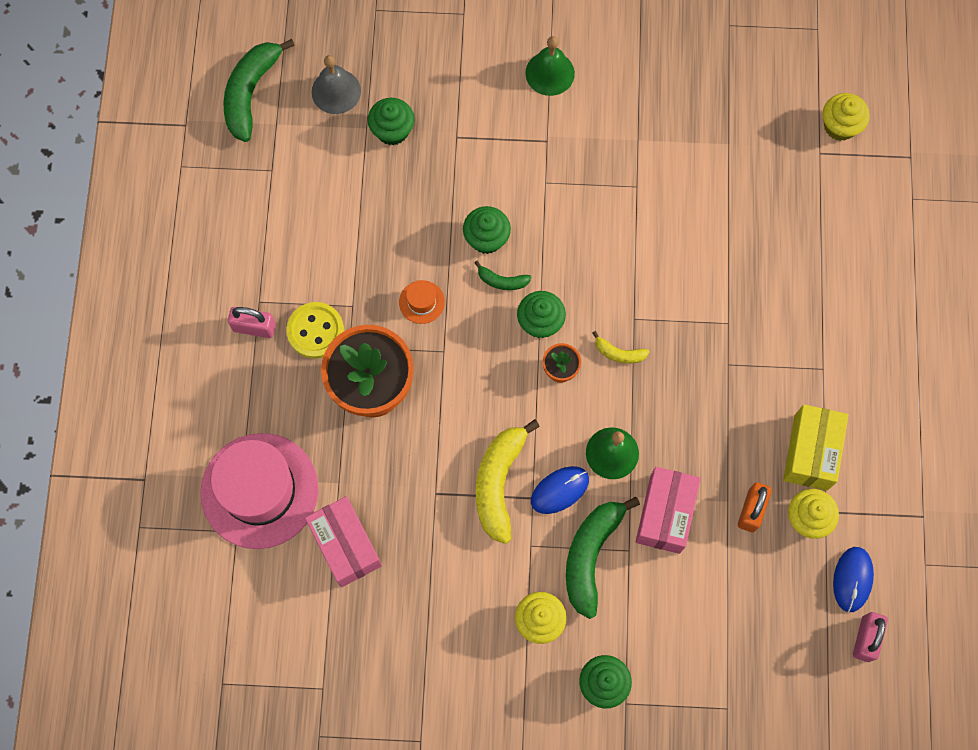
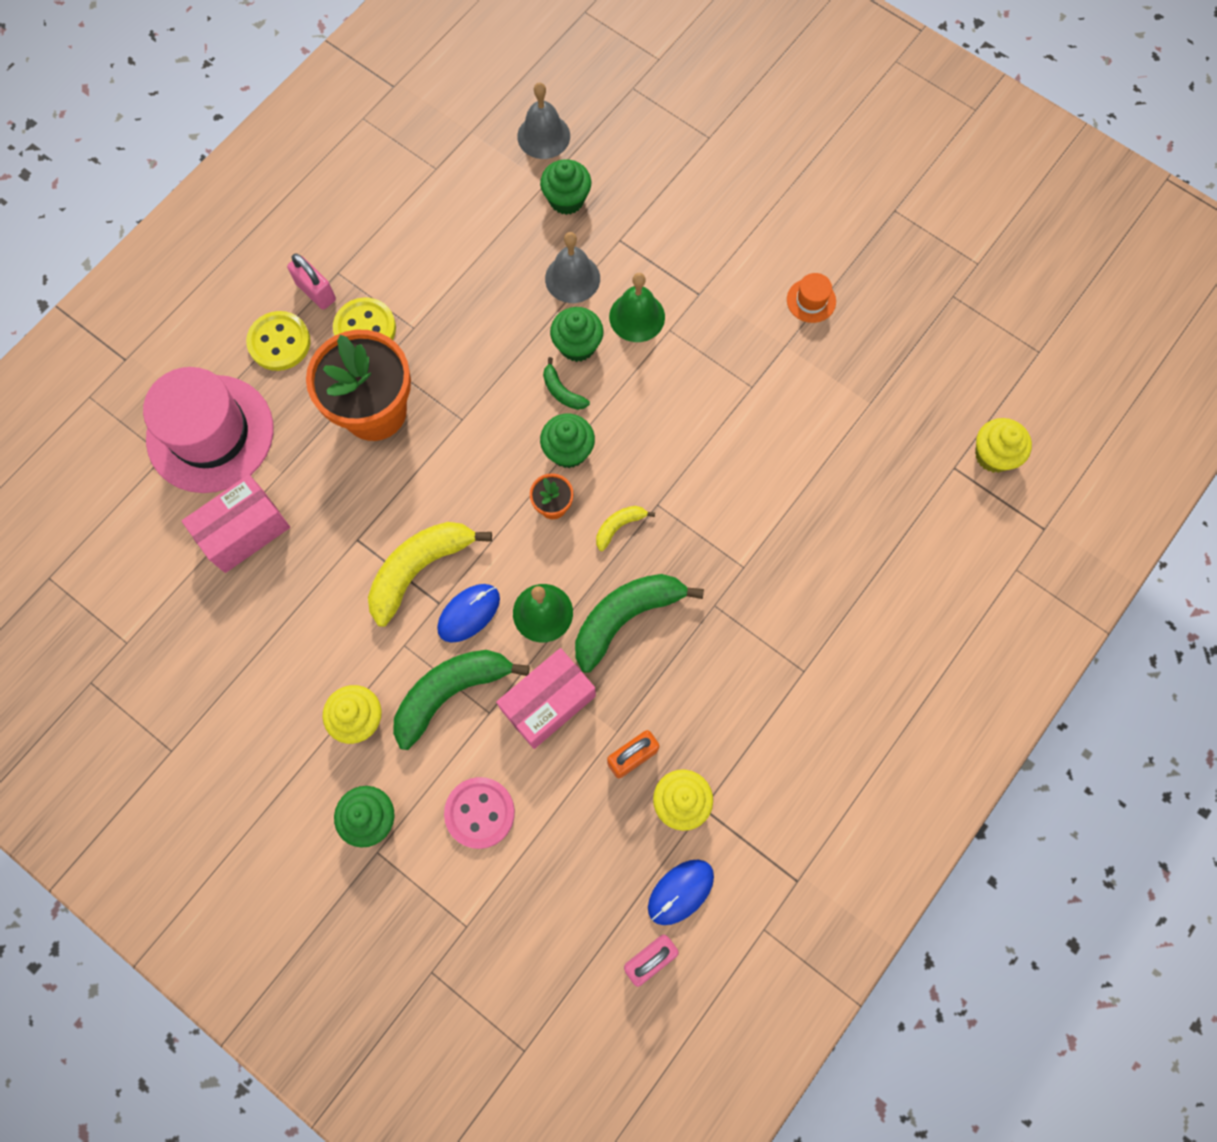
camera: 35 degrees right, 0 degrees up
(251, 93) = (469, 93): green banana -> green banana (625, 617)
(257, 385) = (279, 342): none -> yellow button
(345, 545) = (244, 531): pink box -> pink box turned 45 degrees clockwise
(422, 302) = (476, 363): orange hat -> orange hat (811, 300)
(443, 189) = (572, 278): none -> grey bell
(550, 73) = (748, 236): green bell -> green bell (637, 317)
(559, 490) = (469, 613): blue mouse -> blue mouse turned 45 degrees counterclockwise
(619, 353) = (619, 526): yellow banana -> yellow banana turned 90 degrees clockwise
(676, 624) = (480, 813): none -> pink button
(810, 452) = (732, 742): yellow box -> none

